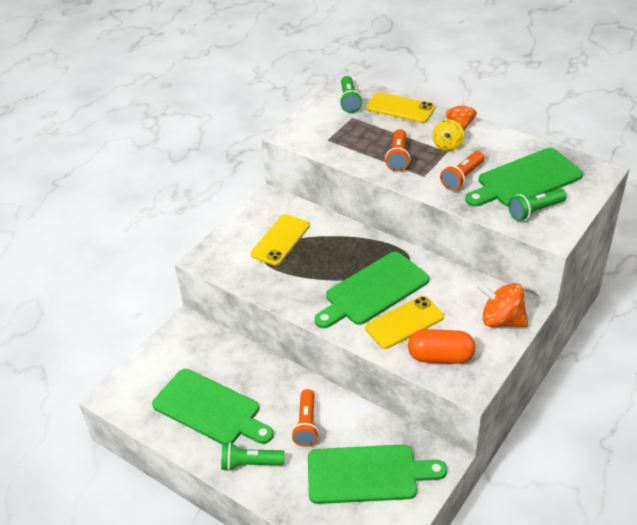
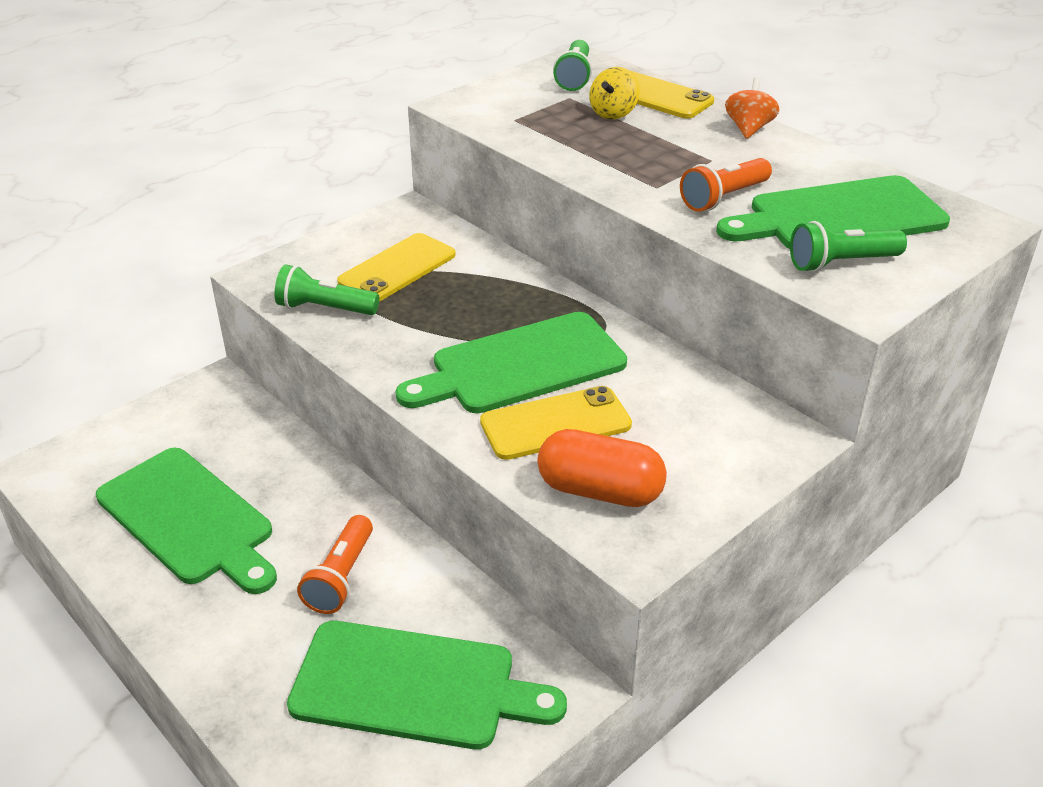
camera: 10 degrees right, 5 degrees down
(250, 463) = (212, 623): green flashlight -> green flashlight (325, 308)
(398, 157) = (622, 157): orange flashlight -> none
(447, 145) = (715, 152): yellow spinning top -> yellow spinning top (613, 113)
(501, 320) = (738, 450): orange spinning top -> none

